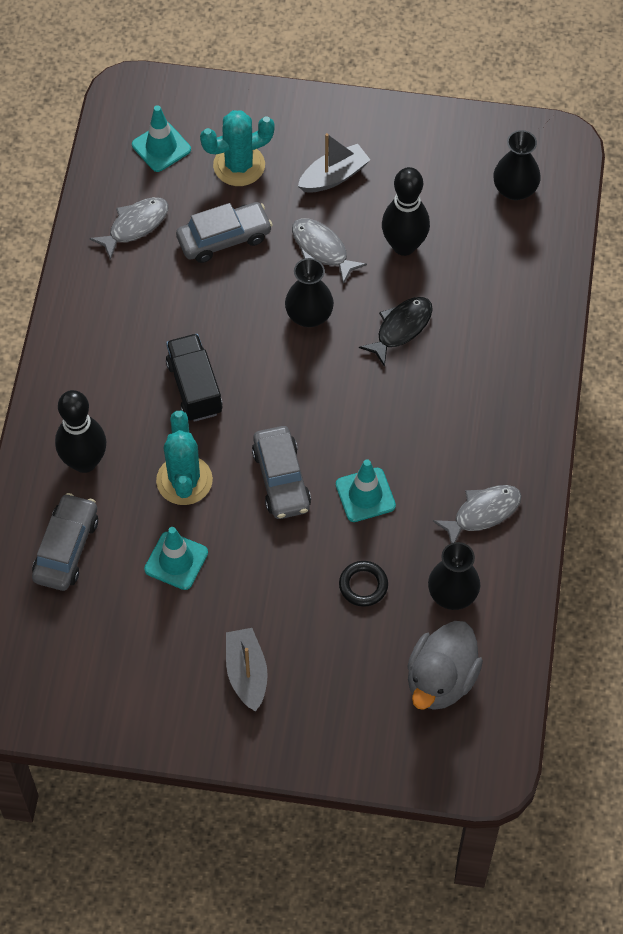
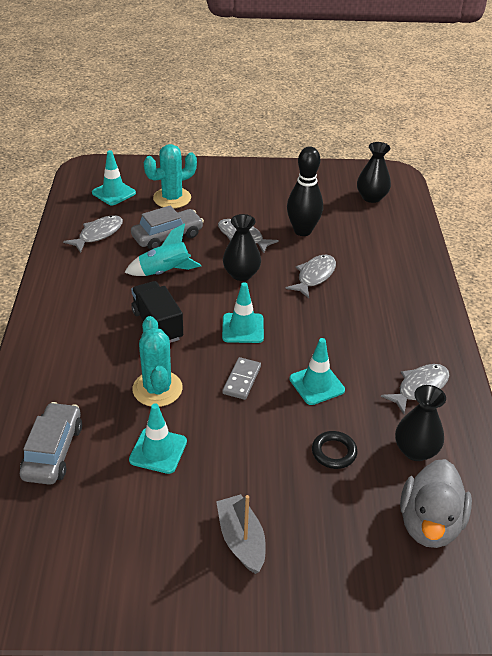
camera: 10 degrees left, 20 degrees down
(84, 462) = (67, 384): black bowling pin -> none
(213, 302) = (164, 272): none -> turquoise rocket
(281, 479) = (242, 380): grey car -> grey domino
(295, 403) = (243, 328): none -> turquoise traffic cone
(334, 176) = (242, 199): grey boat -> none
(401, 328) = (314, 276): black fish -> grey fish

